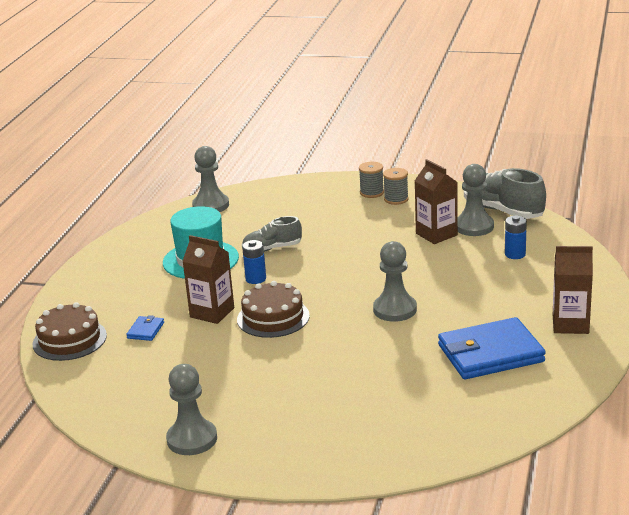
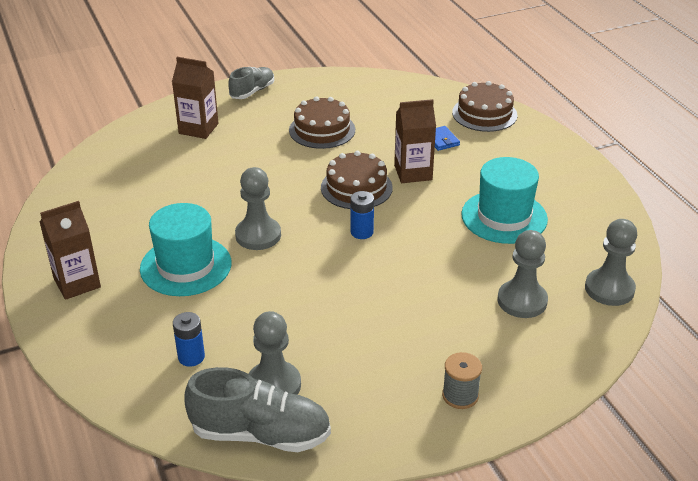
camera: 140 degrees right, 10 degrees up
(192, 439) = (297, 91): grey pawn -> grey pawn (522, 301)
(229, 381) = (322, 130): none -> brown cake
(256, 279) = (423, 217): blue battery -> blue battery (362, 232)
(272, 248) = (458, 258): grey shoe -> grey shoe (252, 91)
(396, 199) = (416, 396): grey spool -> none
(436, 234) = (307, 352): brown carton -> brown carton (198, 128)
(473, 307) = (186, 266): none -> turquoise hat
(490, 353) = (135, 225): blue wallet -> none

